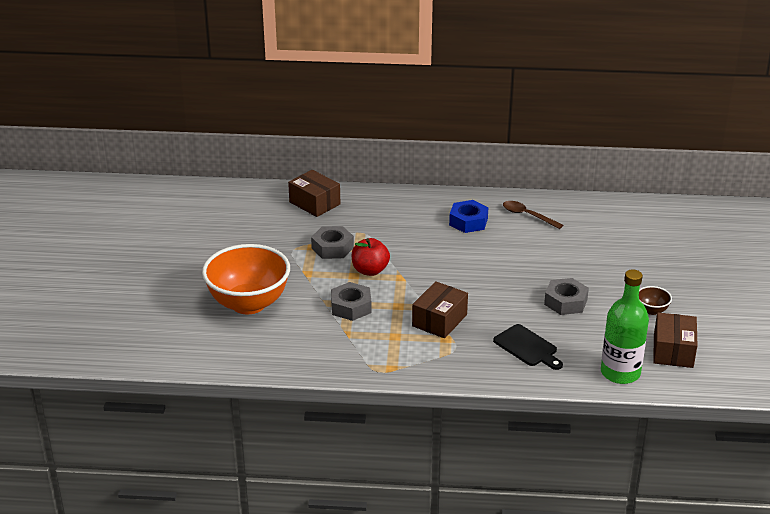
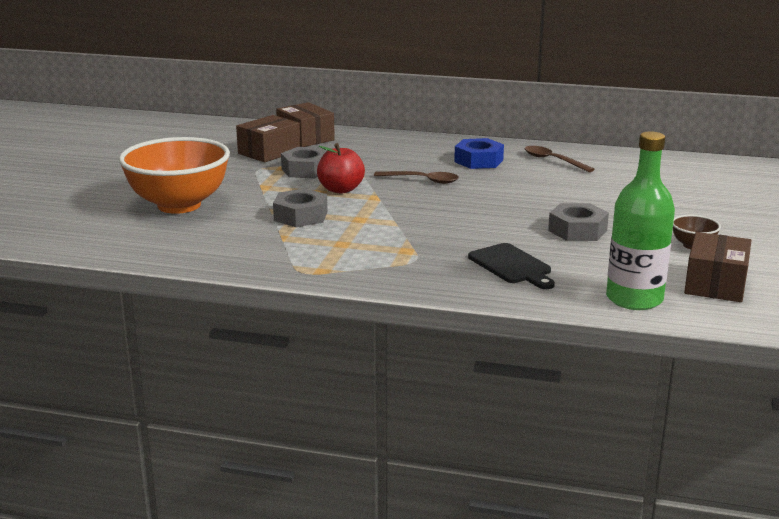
camera: 10 degrees right, 10 degrees down
(431, 252) = (422, 180): none -> brown spoon
(439, 320) = (406, 234): brown box -> brown box (269, 152)

